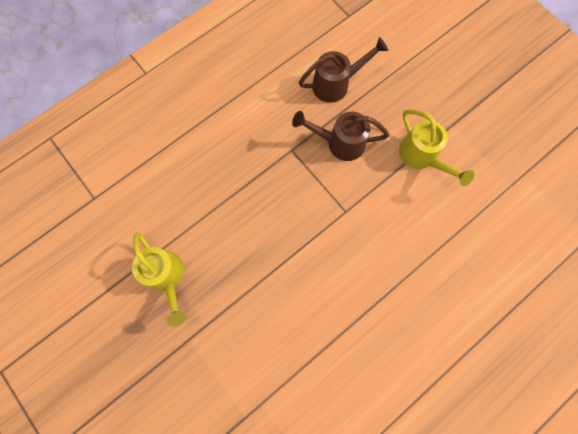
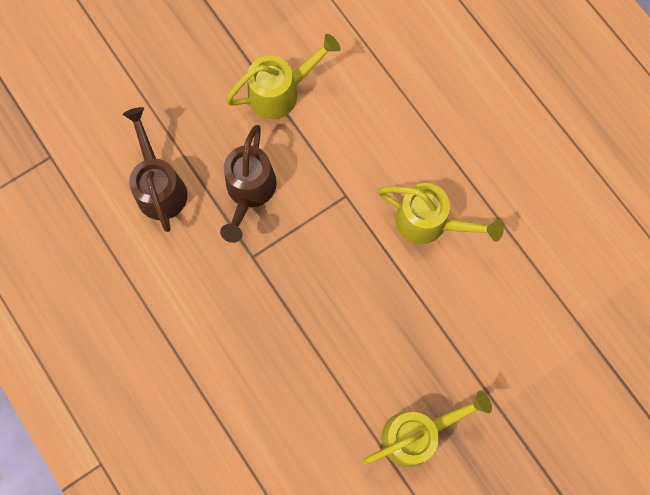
camera: 85 degrees left, 0 degrees up
(331, 276) = (429, 223): none -> yellow watering can

